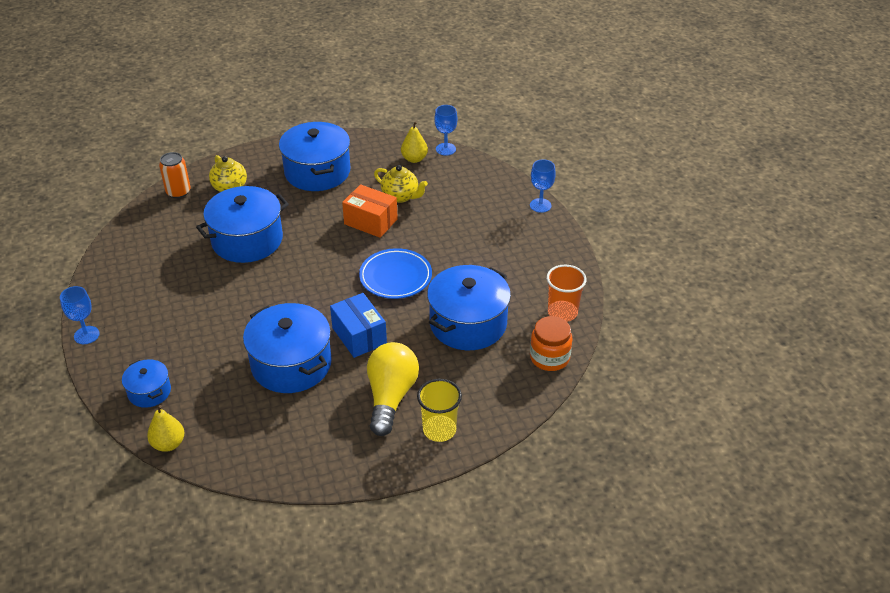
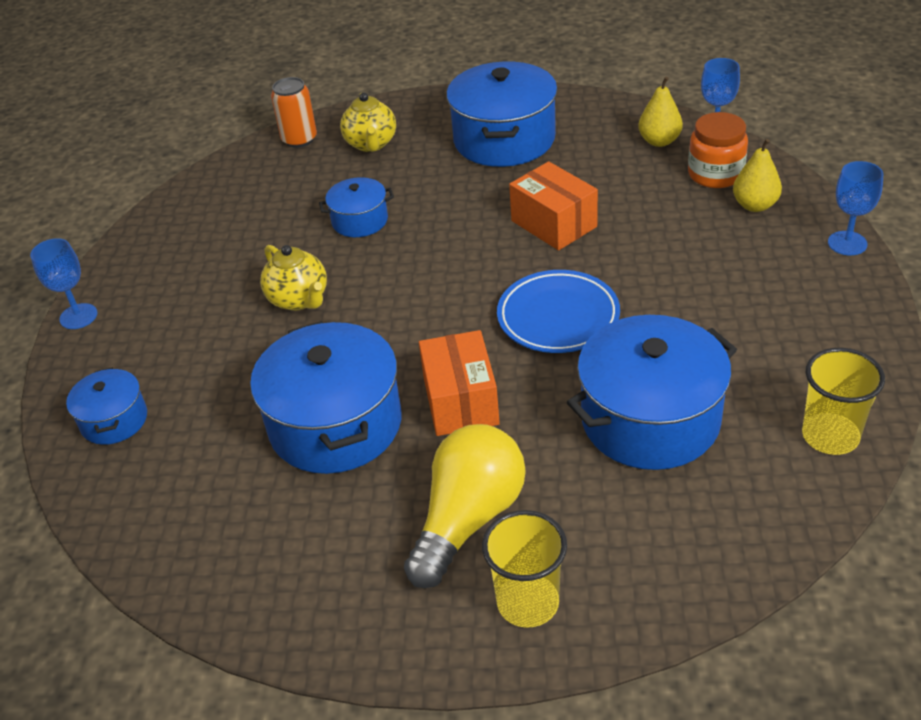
camera: 25 degrees right, 0 degrees up
(168, 444) = (97, 511): yellow pear -> yellow pear (755, 205)
(247, 240) = (360, 221): blue pot -> blue pot, size x0.52
(359, 336) = (461, 401): blue box -> orange box
(400, 196) = (616, 193): yellow teapot -> yellow teapot (299, 299)
(549, 357) = (779, 515): orange jar -> orange jar (715, 174)
(562, 312) = (830, 436): orange cup -> yellow cup

